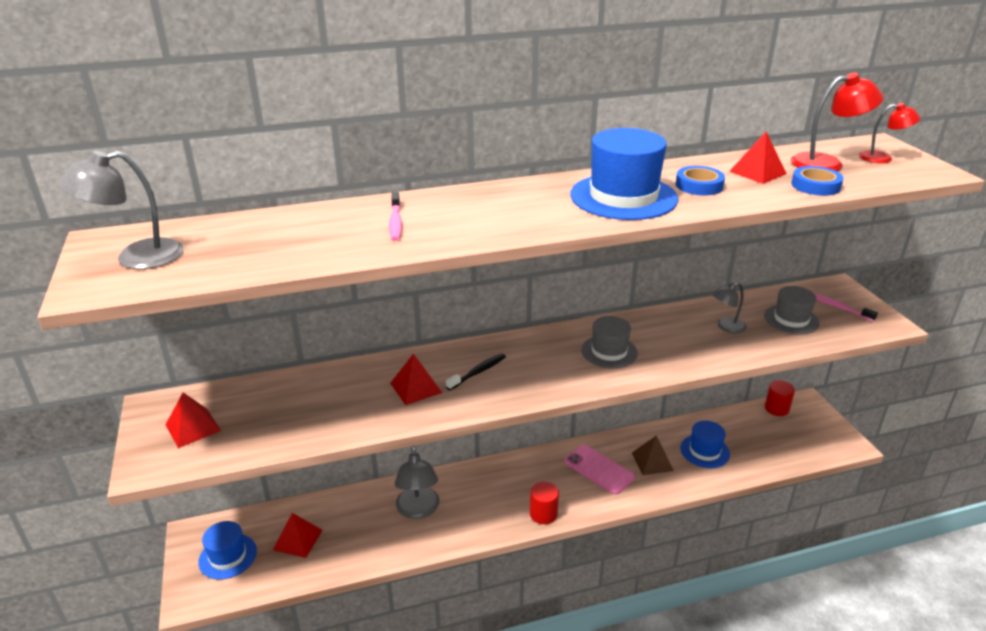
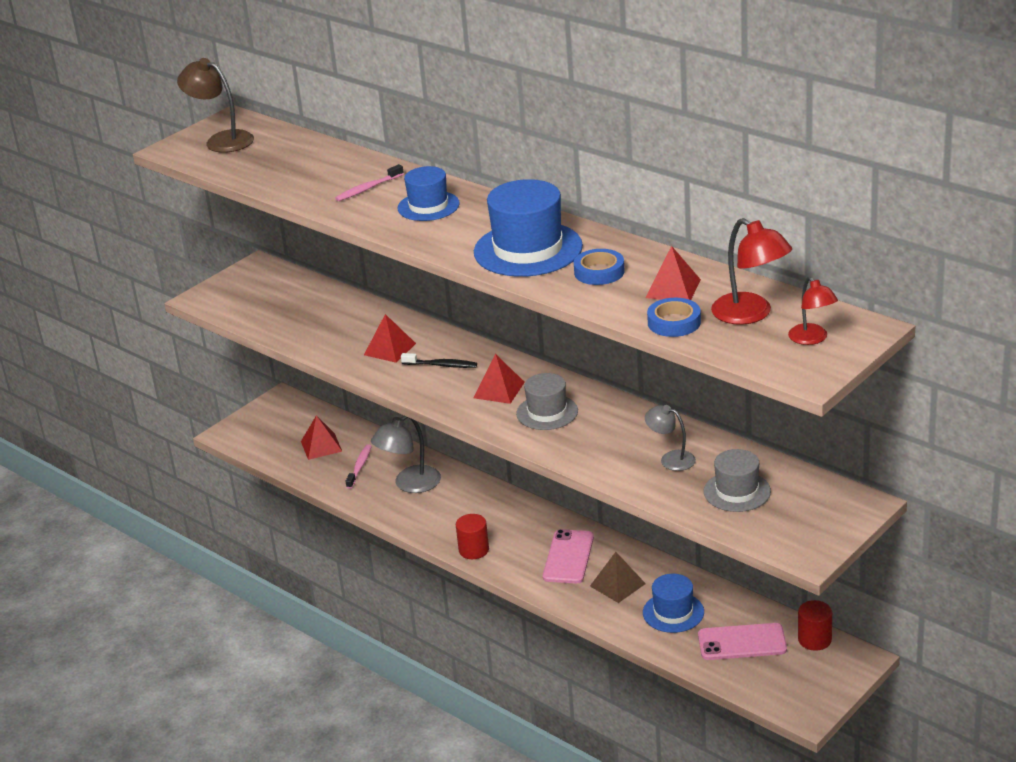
camera: 60 degrees right, 0 degrees up
(136, 258) = (221, 140): grey lamp -> brown lamp
(193, 427) = (251, 292): red pyramid -> red pyramid (499, 390)
(228, 556) = (276, 426): blue hat -> blue hat (428, 206)
(759, 437) = (742, 642): none -> pink phone
(838, 307) = (805, 514): pink toothbrush -> pink toothbrush (359, 467)

